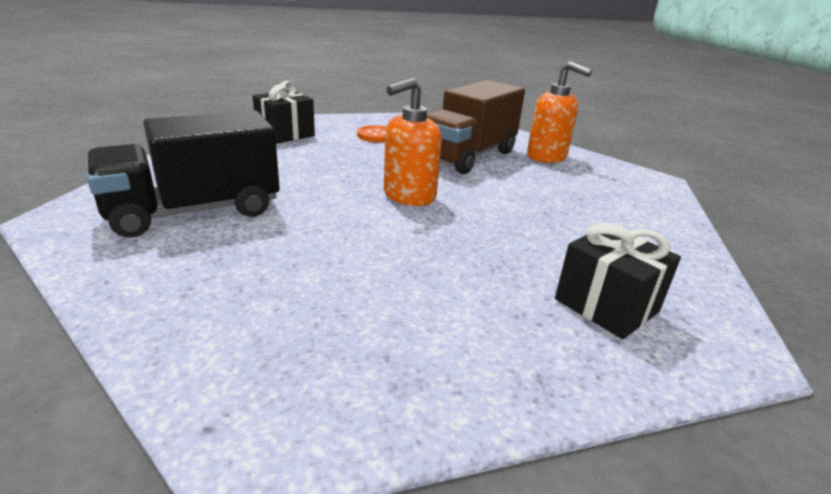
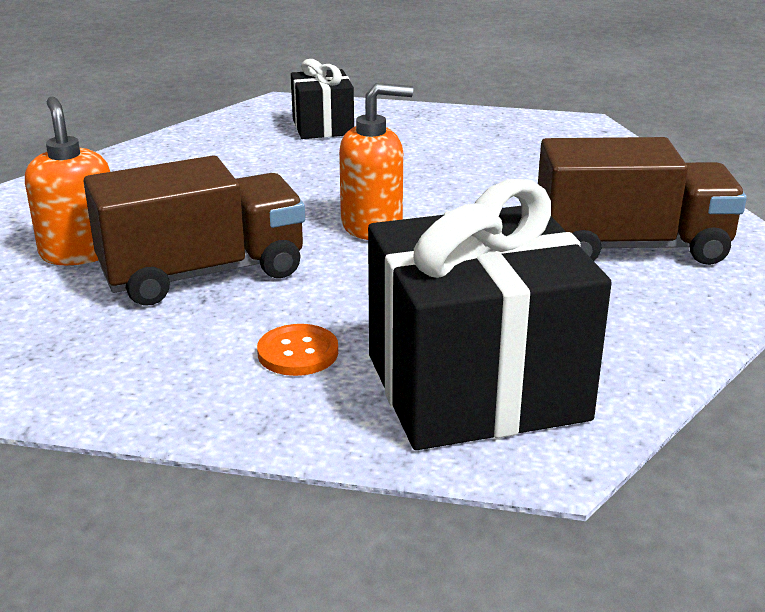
camera: 150 degrees left, 0 degrees up
(195, 211) = (631, 247): black truck -> brown truck
(285, 134) = (476, 387): black gift -> black gift, size x1.97

